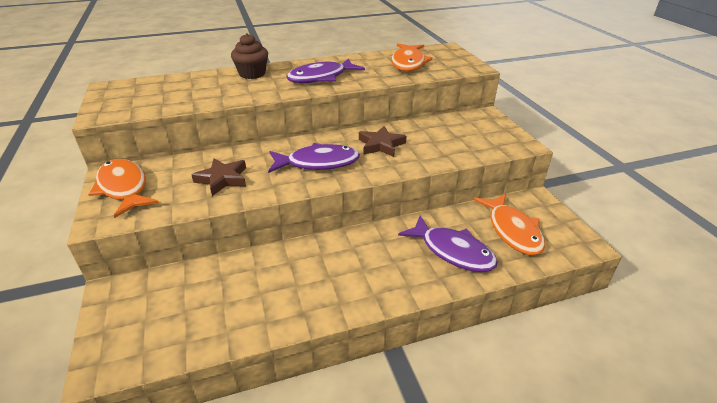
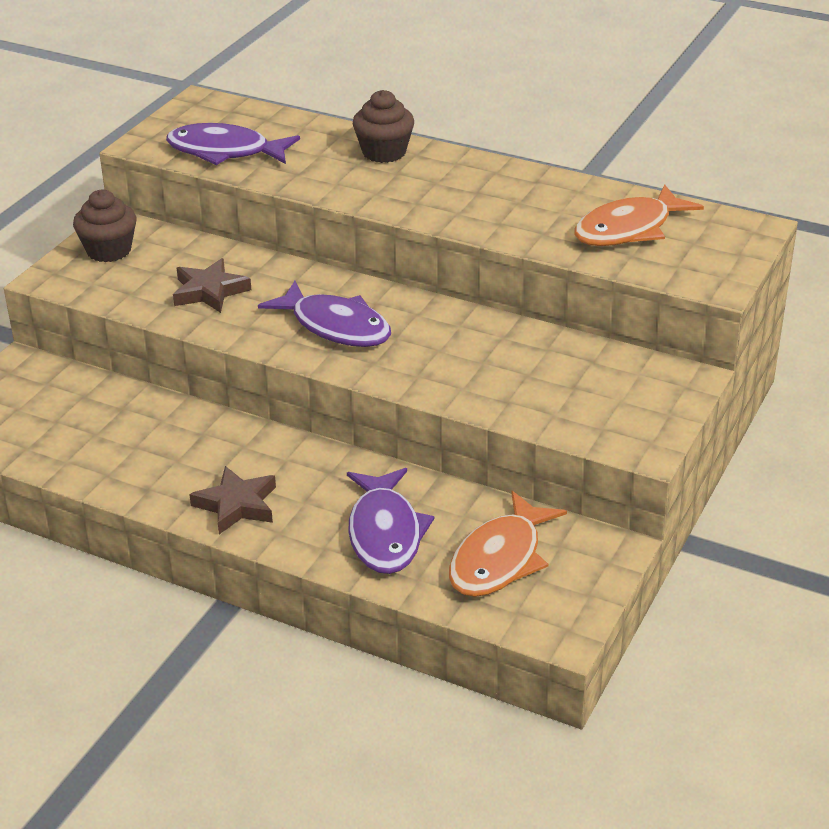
camera: 45 degrees right, 0 degrees up
(123, 188) = (109, 250): orange fish -> brown cupcake
(321, 77) = (459, 199): purple fish -> purple fish (225, 152)
(381, 145) = (449, 343): brown star -> brown star (237, 505)

